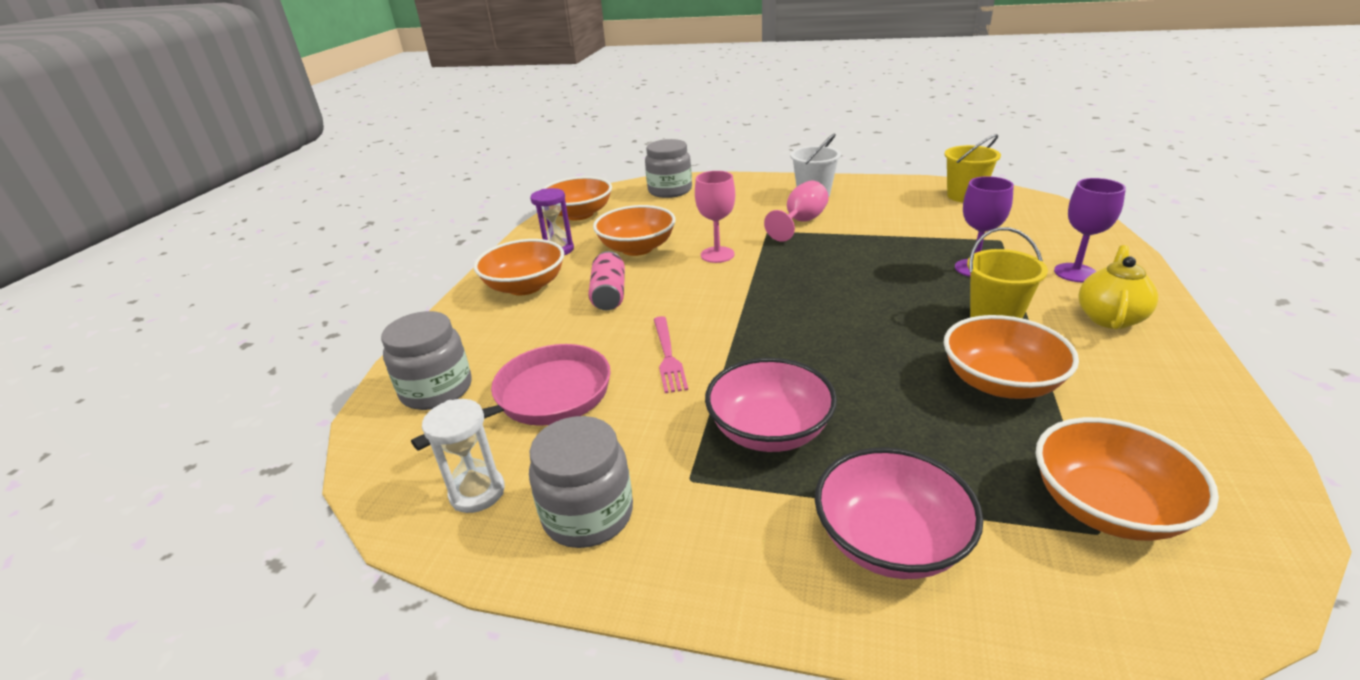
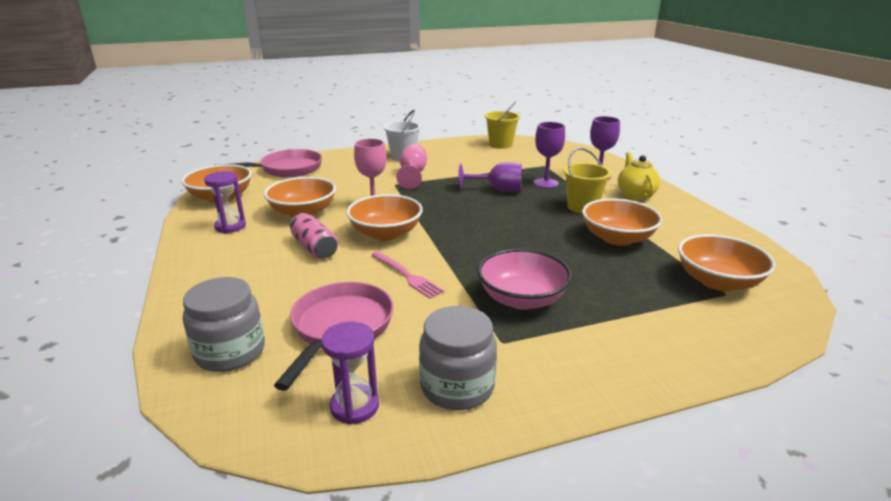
camera: 35 degrees left, 5 degrees down
(477, 492) = (354, 406): white hourglass -> purple hourglass
(525, 286) = (229, 258): orange bowl -> orange bowl (386, 233)
(670, 190) = (287, 169): grey jar -> pink pan
(890, 541) = (644, 332): pink bowl -> none
(892, 265) = (498, 190): none -> purple goblet

